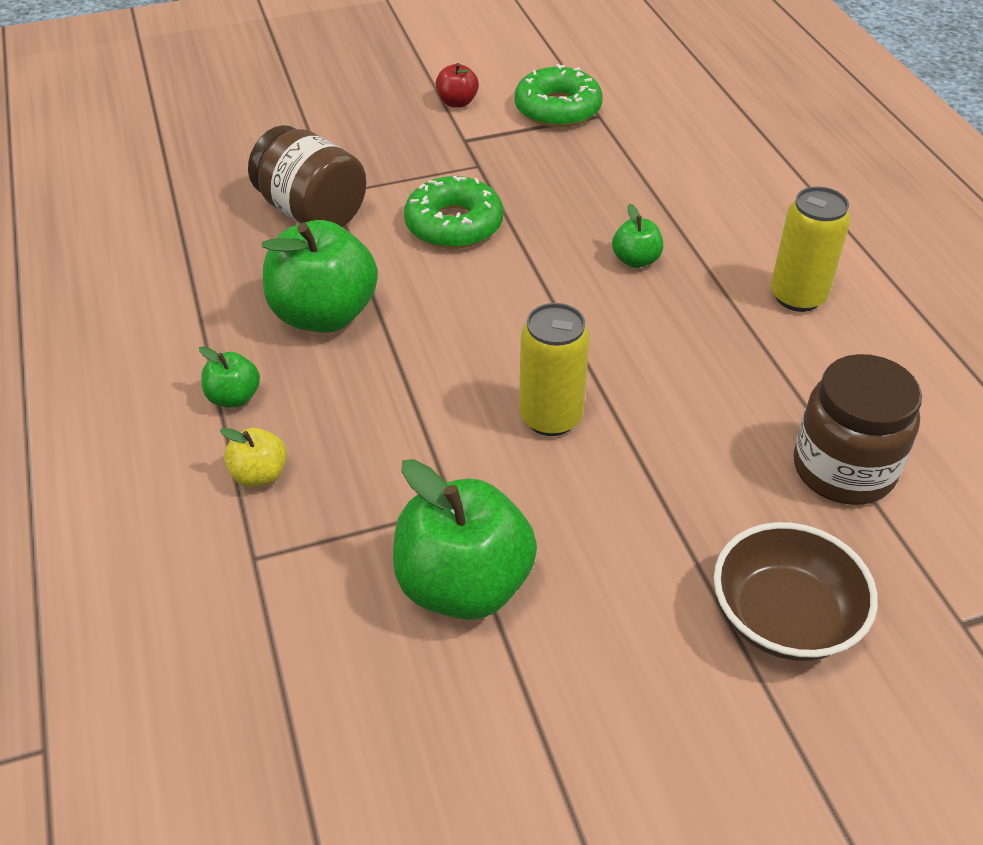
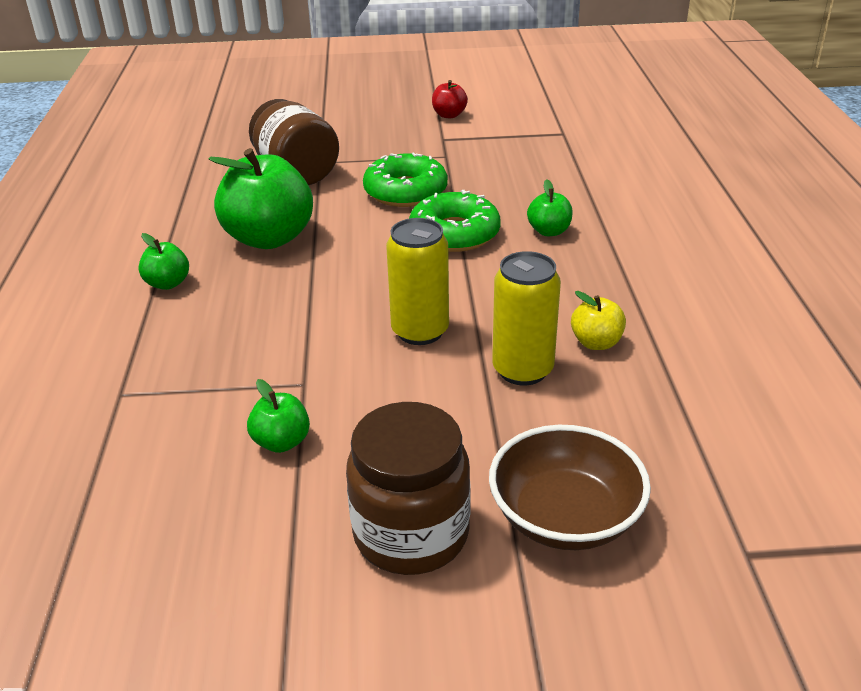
camera: 15 degrees right, 10 degrees down
(259, 475) = (157, 338): yellow apple -> yellow apple (596, 343)
(464, 585) = (281, 442): green apple -> green apple, size x0.48
(557, 109) = (530, 126): green donut -> green donut (454, 234)
(798, 296) = (686, 273): yellow can -> yellow can (522, 370)
(843, 469) = (675, 408): brown jar -> brown jar (411, 534)

